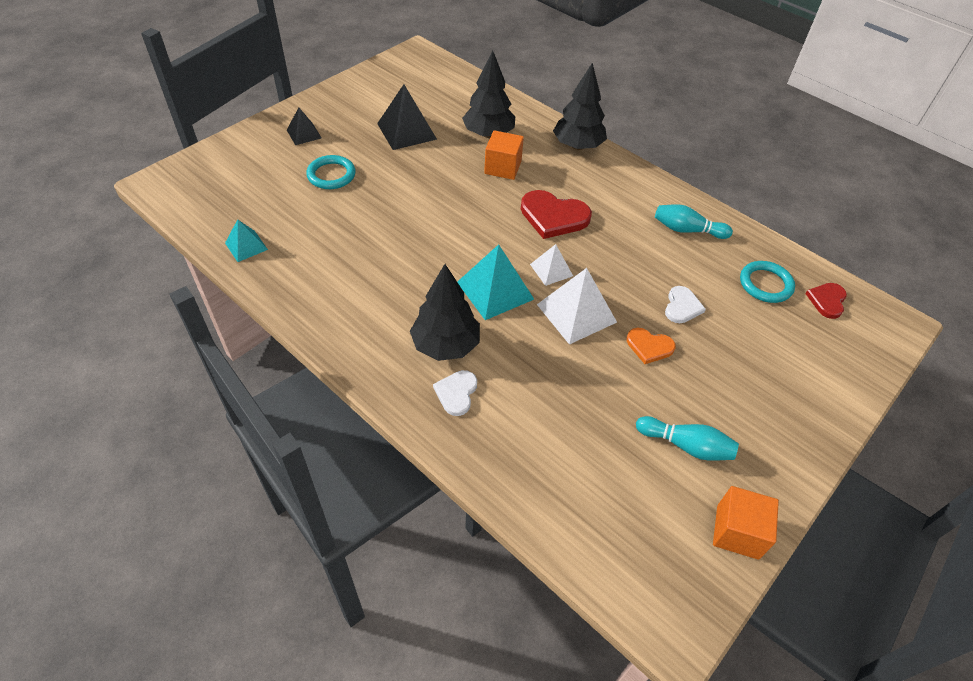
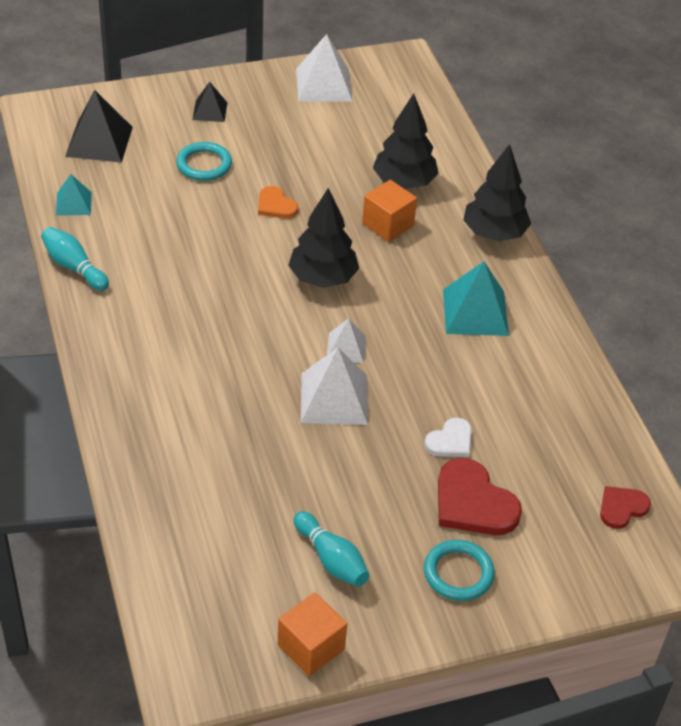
camera: 30 degrees right, 5 degrees down
(375, 87) = (324, 85): none -> white pyramid
(406, 131) = (317, 146): black pyramid -> black pyramid (99, 141)
(446, 345) = (183, 370): black tree -> black tree (323, 278)
(456, 393) = (158, 415): white heart -> none
(495, 290) = (272, 342): turquoise pyramid -> turquoise pyramid (475, 312)
(553, 216) = (397, 297): red heart -> red heart (473, 502)
(649, 346) = (379, 461): orange heart -> orange heart (276, 205)
(687, 230) = (533, 371): turquoise bowling pin -> turquoise bowling pin (74, 267)
(765, 284) = (567, 461): turquoise ring -> turquoise ring (458, 573)

